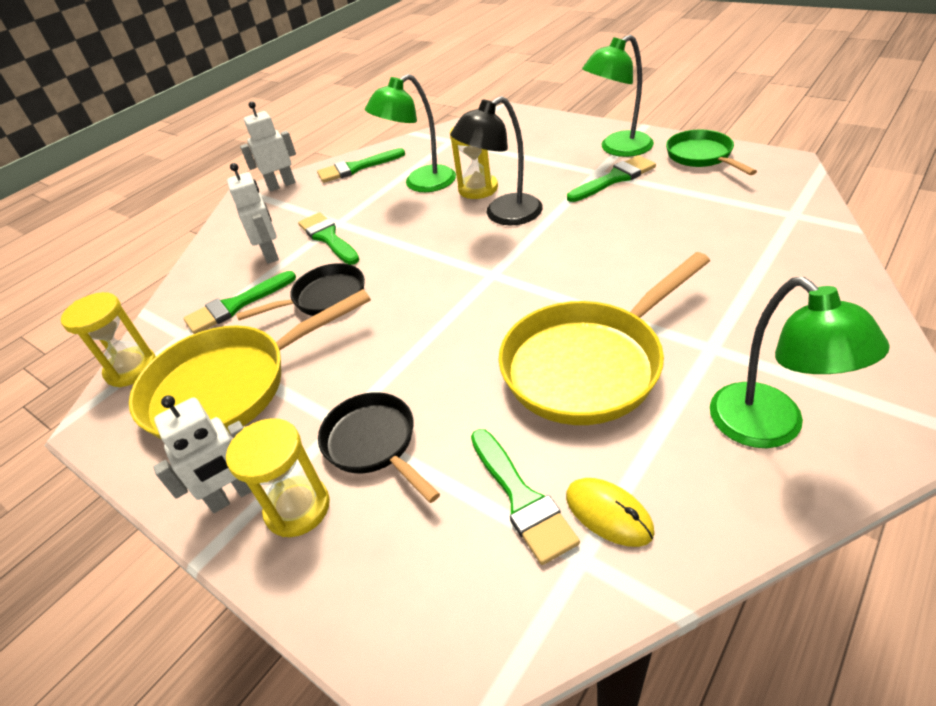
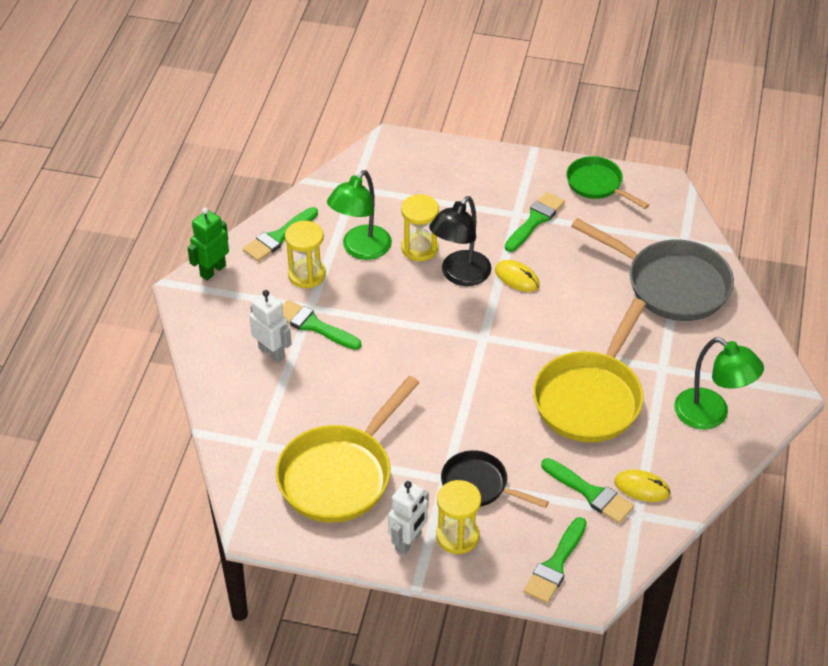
camera: 30 degrees left, 5 degrees up
(131, 369) = (241, 481): yellow hourglass -> yellow hourglass (307, 275)
(236, 305) = (283, 408): green brush -> green brush (555, 565)
(281, 185) = (212, 270): white robot -> green robot
(324, 298) = (358, 386): black pan -> none
(565, 225) = (517, 278): none -> yellow mouse
(618, 149) = (522, 182): green lamp -> none
(760, 255) = (671, 284): none -> grey pan

